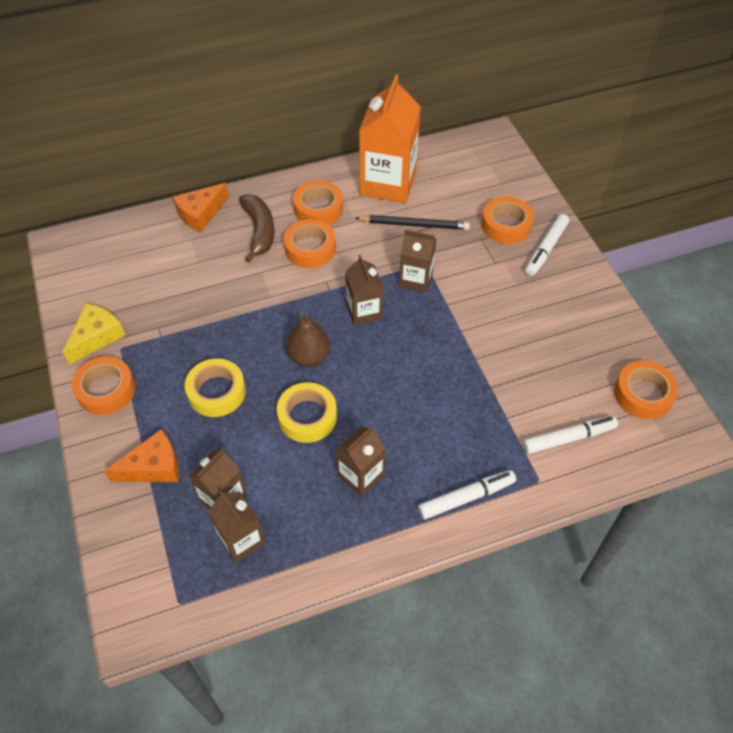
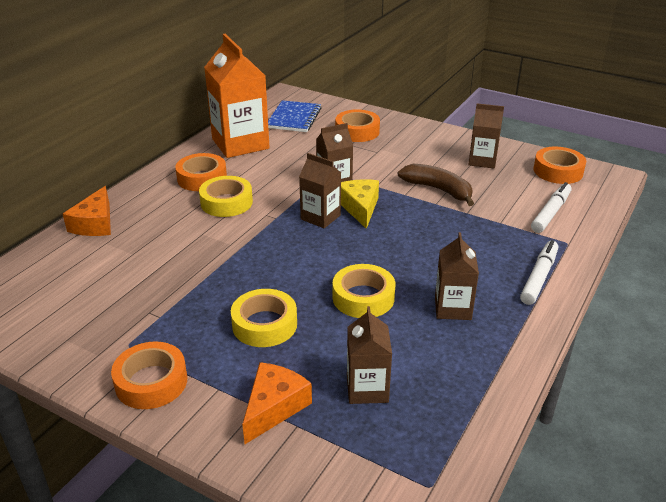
camera: 40 degrees left, 20 degrees down
(97, 337) = (91, 350): yellow cheese -> yellow cheese (360, 208)
(241, 539) = (420, 405): brown carton -> brown carton (482, 161)
(259, 231) = (167, 211): brown banana -> brown banana (438, 190)
(309, 357) = (314, 263): brown pear -> none
(310, 248) = (226, 202): orange tape -> yellow tape
(414, 224) = (291, 156): black pencil -> none
(467, 175) = (294, 118): none -> blue notebook
(545, 249) = (400, 132): white marker -> none

